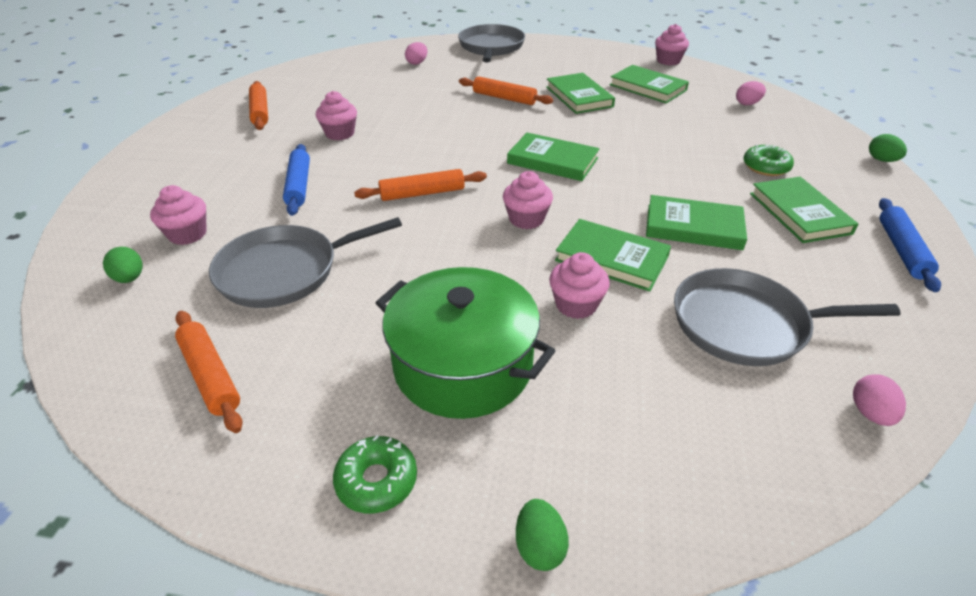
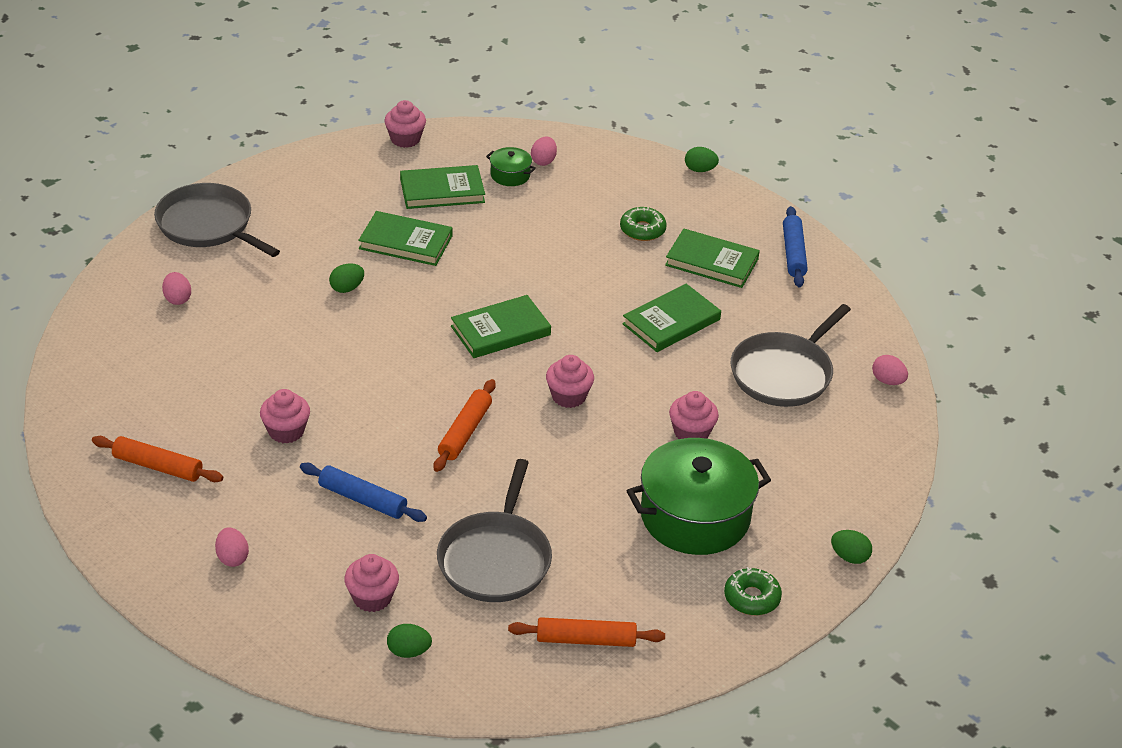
camera: 55 degrees left, 0 degrees up
(190, 166) = (232, 558): none -> pink egg
(504, 98) = (347, 288): orange rolling pin -> green egg
(611, 258) = (662, 385): green book -> none
(709, 100) = (510, 175): none -> green pot
(902, 250) = (793, 253): blue rolling pin -> blue rolling pin turned 45 degrees clockwise

